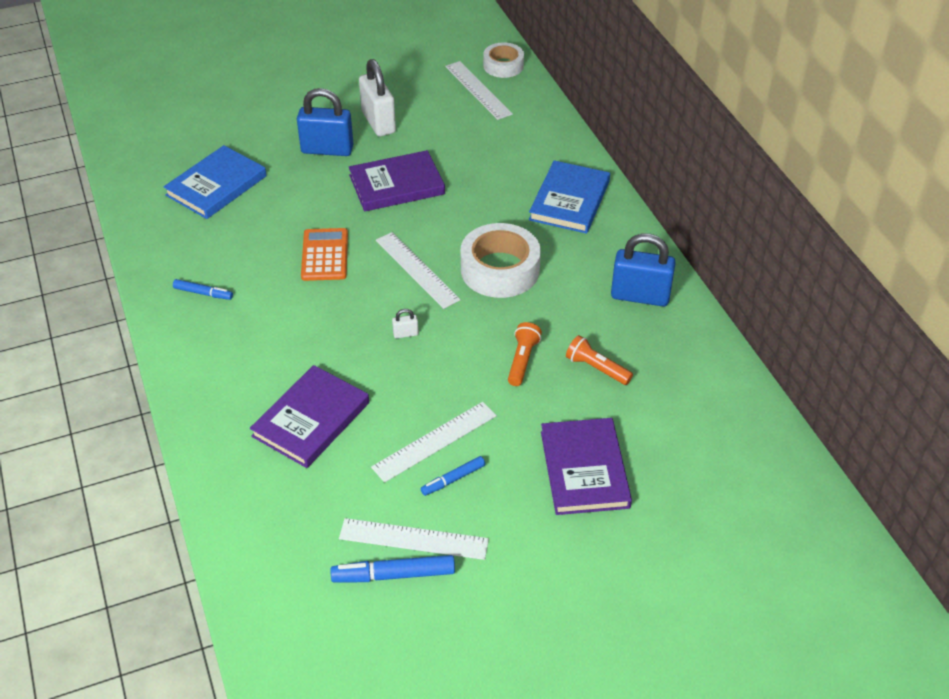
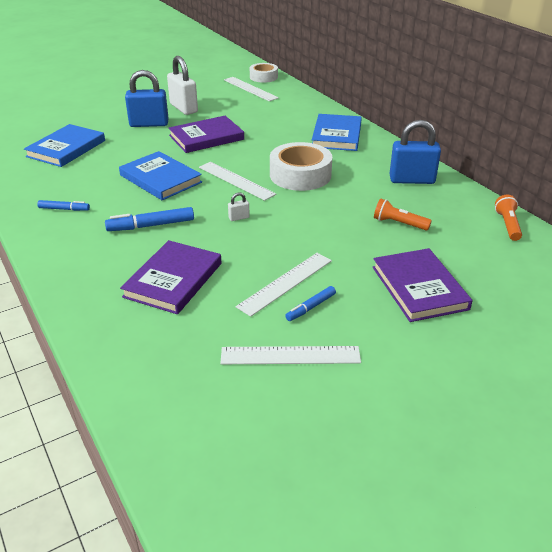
camera: 10 degrees left, 10 degrees down
(324, 255) = (160, 179): orange calculator -> blue book
(394, 575) = (281, 386): blue marker -> blue marker (151, 226)
(522, 360) = (338, 224): orange flashlight -> orange flashlight (507, 225)

